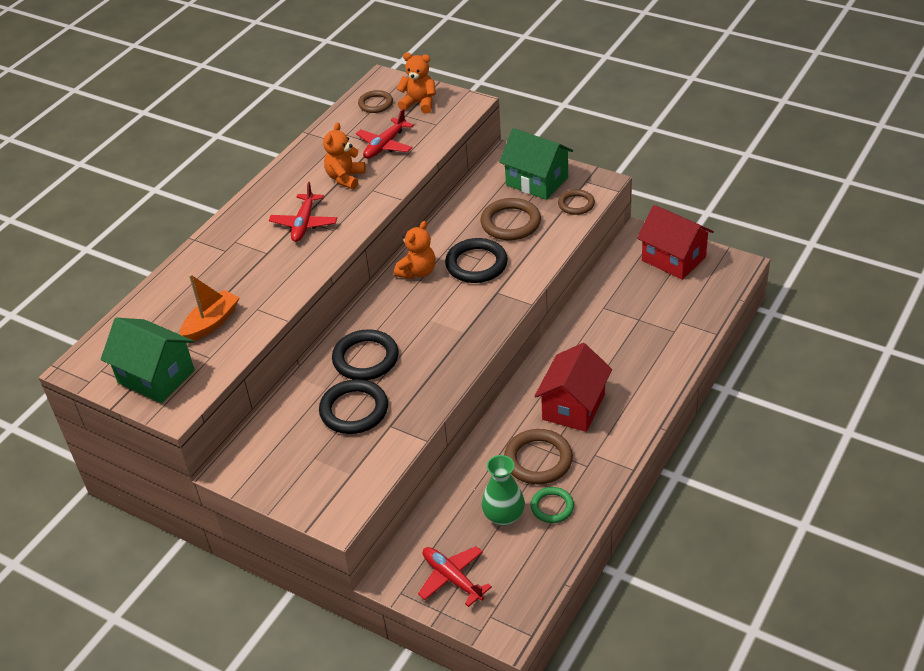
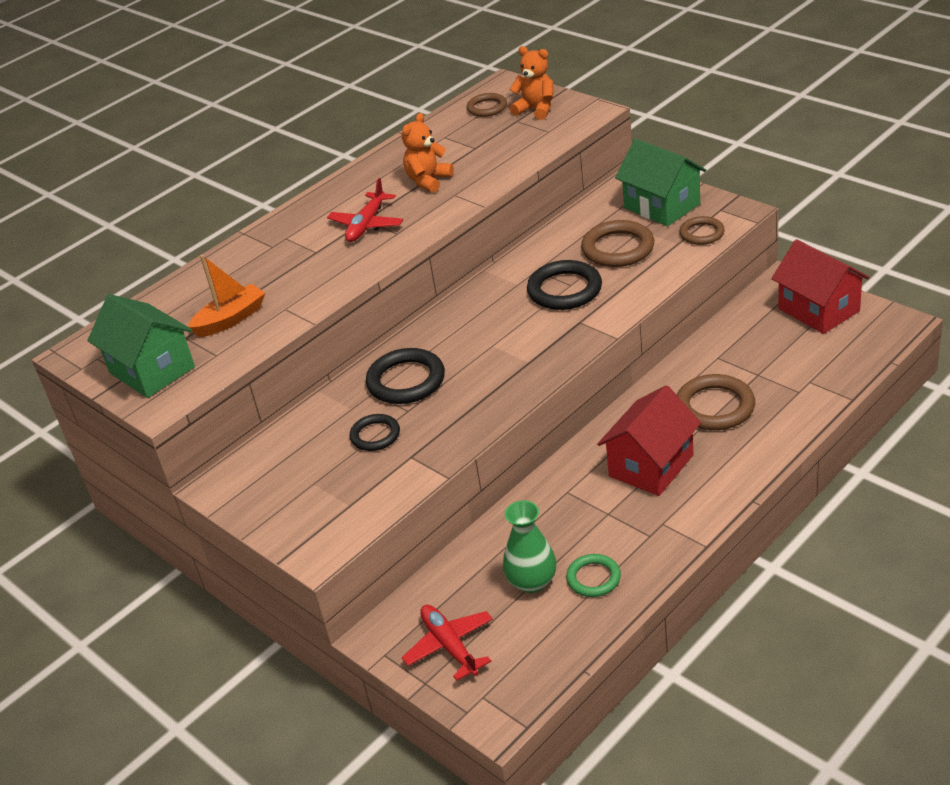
camera: 15 degrees right, 5 degrees down
(354, 410) = (375, 435): black ring -> black ring, size x0.61
(385, 145) = (484, 150): red plane -> none
(417, 272) = (494, 293): orange teddy bear -> none
(538, 460) = (591, 522): brown ring -> brown ring (715, 407)

